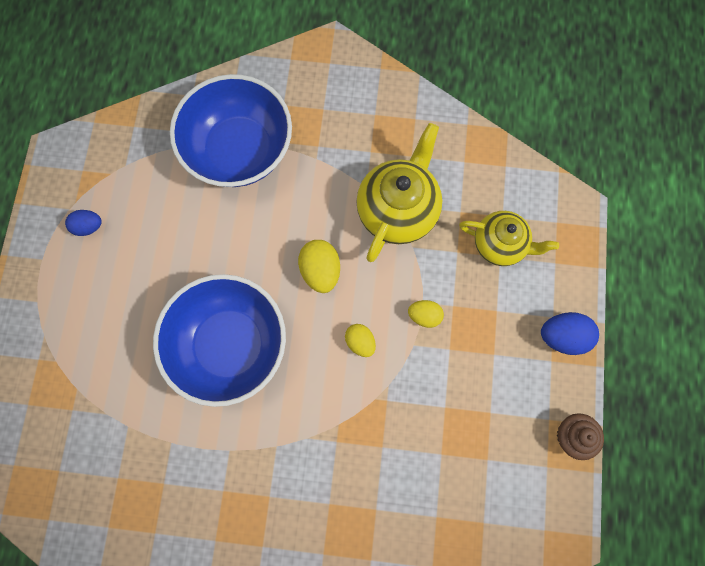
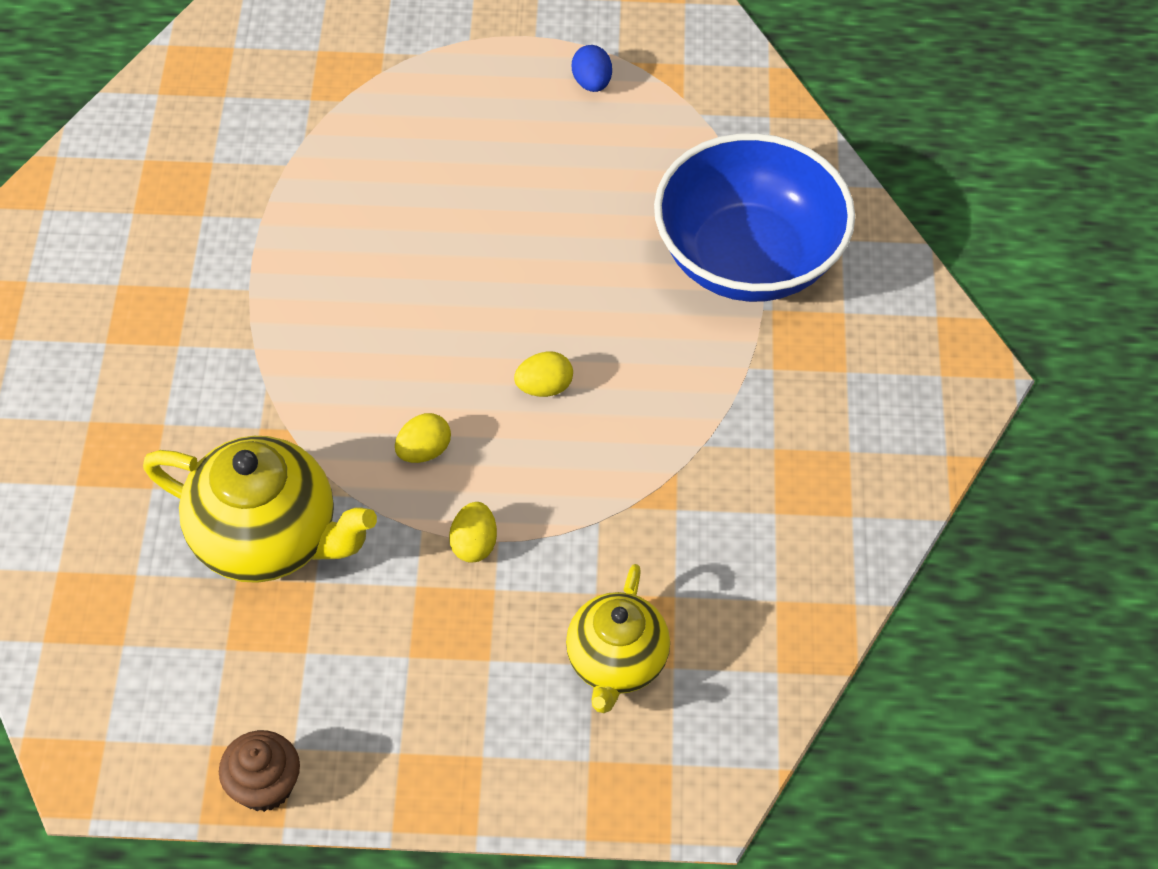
camera: 85 degrees right, 20 degrees down
(230, 344) = (413, 275): blue bowl -> none
(320, 270) = (544, 387): yellow egg -> yellow egg, size x0.65
(397, 210) = (665, 495): yellow teapot -> yellow teapot (268, 538)
(562, 336) = (446, 771): blue egg -> none

